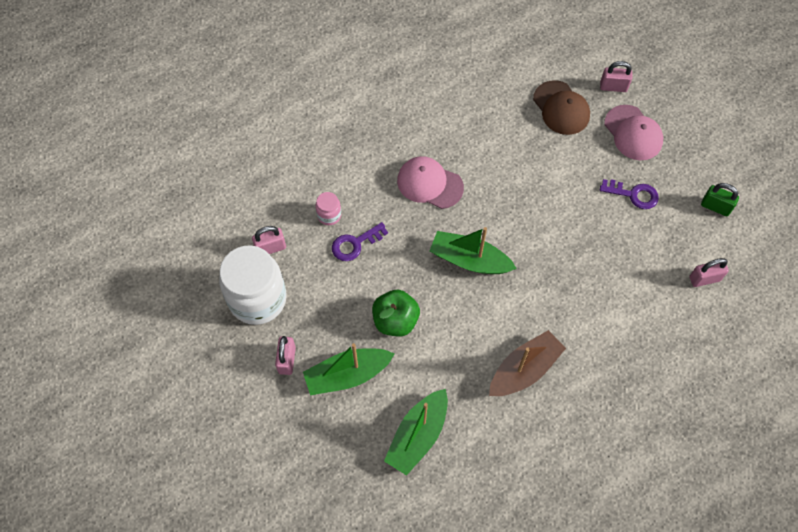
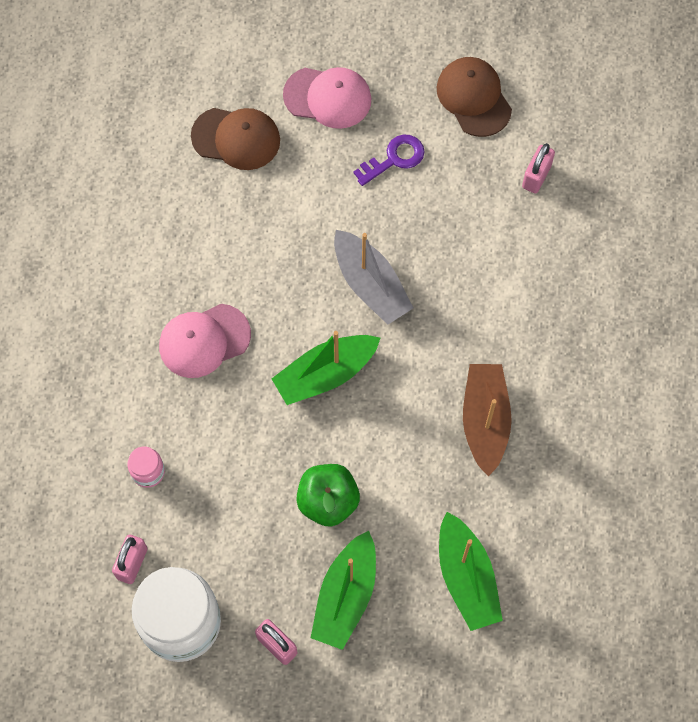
camera: 50 degrees left, 5 degrees up
(355, 244) = (206, 472): purple key -> none
(545, 241) = (370, 284): none -> grey boat
(613, 87) = (259, 68): pink padlock -> none
(715, 207) = (473, 98): green padlock -> brown cap

